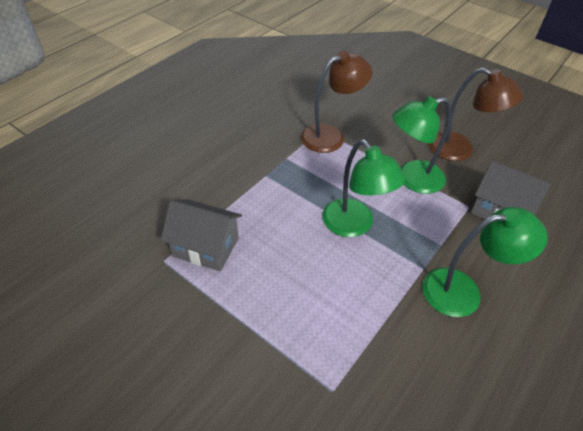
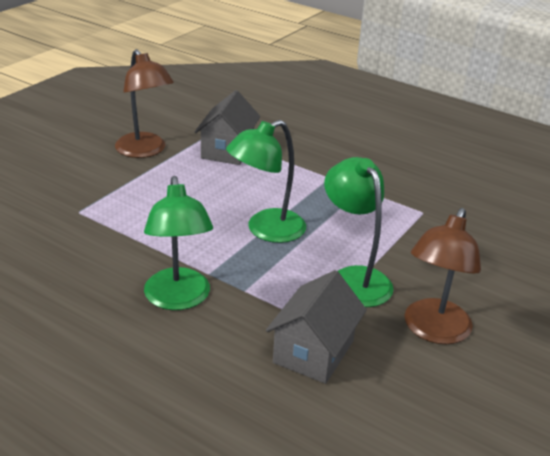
camera: 85 degrees right, 15 degrees down
(331, 136) = (415, 219): brown lamp -> brown lamp (145, 151)

